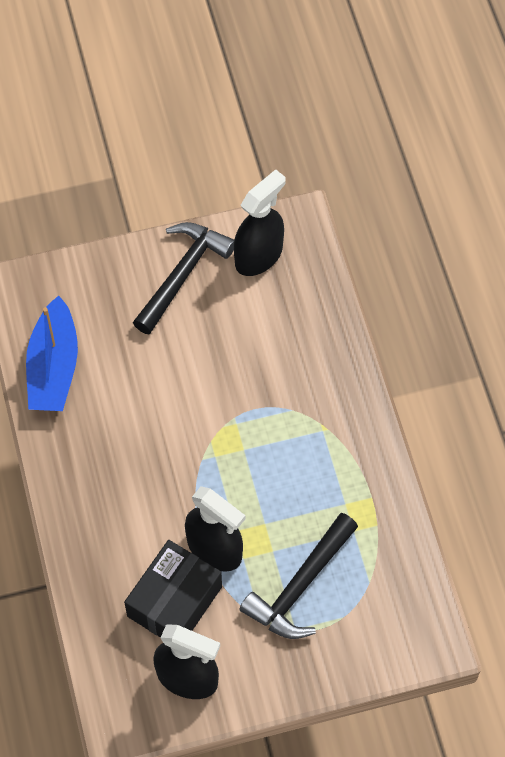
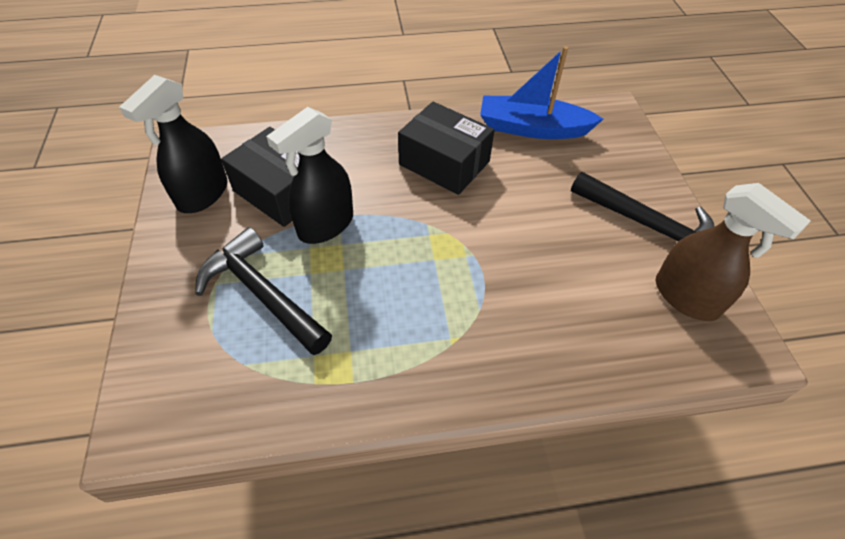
camera: 95 degrees right, 10 degrees down
(117, 450) = (444, 163): none -> black box
(259, 256) = (686, 297): black spray bottle -> brown spray bottle

